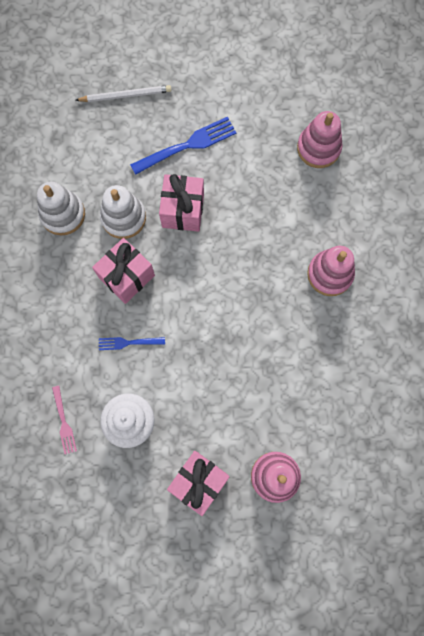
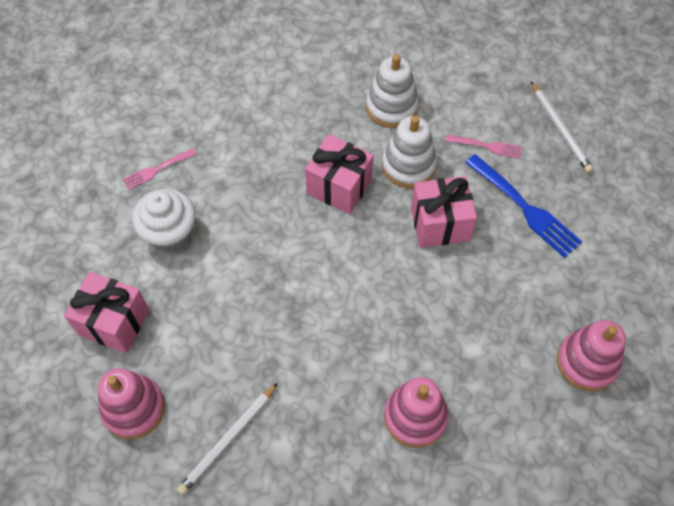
camera: 75 degrees right, 15 degrees down
(124, 154) = (486, 146): none -> pink fork
(129, 342) = (262, 209): blue fork -> none
(316, 410) = (228, 440): none -> white pencil

